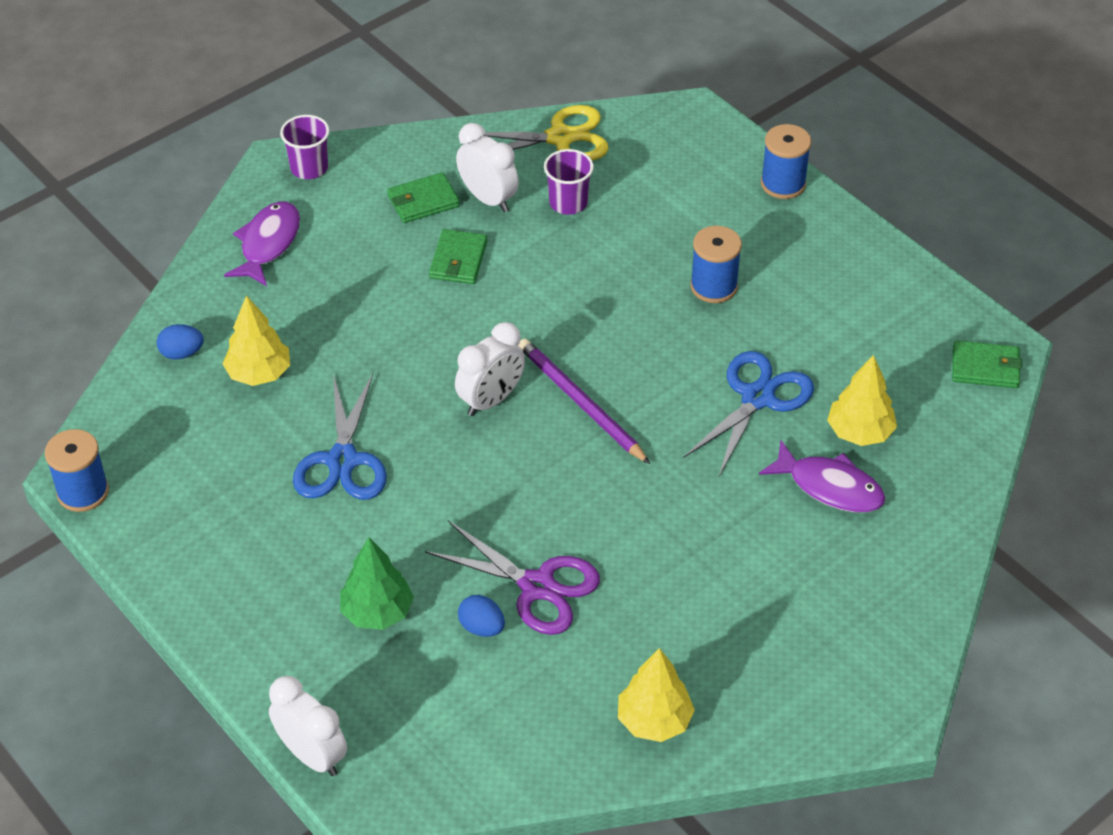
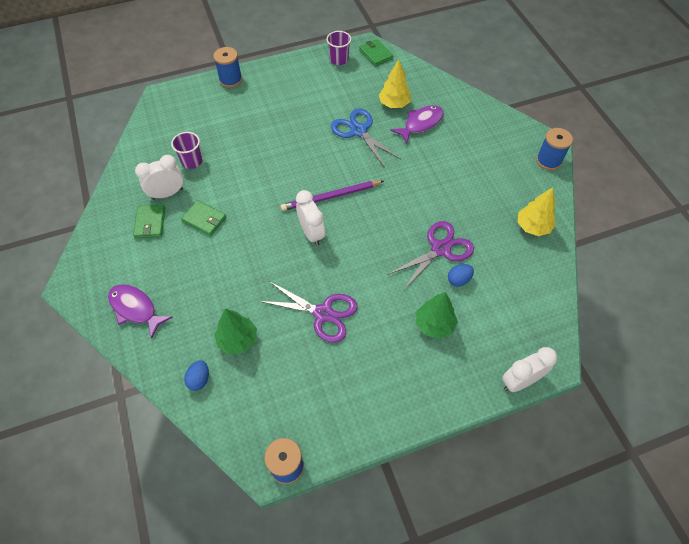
camera: 70 degrees left, 10 degrees up
(259, 373) = (238, 340): yellow tree -> green tree
(309, 168) = (86, 271): purple cup -> purple cup (339, 59)
(342, 460) = (323, 313): blue scissors -> purple scissors
(560, 138) = (143, 151): yellow scissors -> none
(713, 286) = (281, 124): blue spool -> blue spool (548, 161)
(985, 367) = (375, 54): green wallet -> green wallet turned 60 degrees counterclockwise

